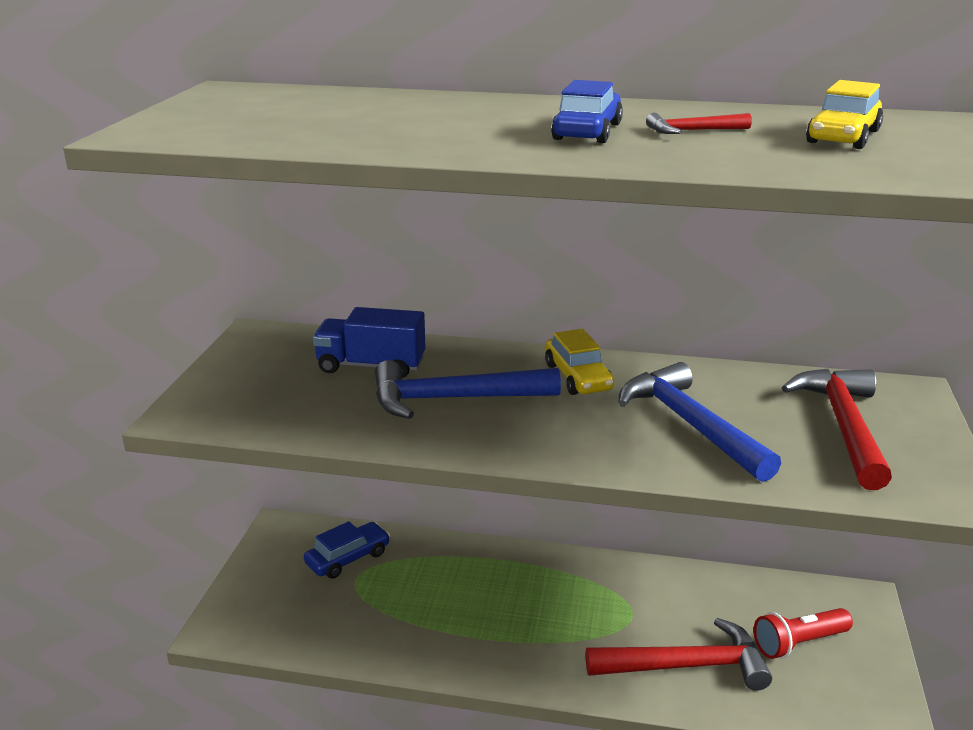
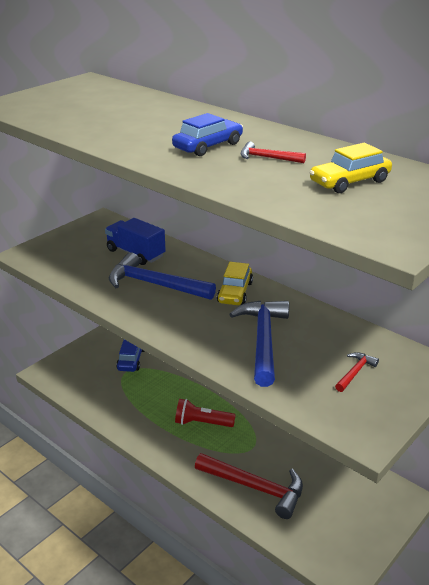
camera: 30 degrees right, 5 degrees up
(348, 558) = (131, 359): blue car -> blue car turned 75 degrees counterclockwise
(799, 643) = (335, 504): red flashlight -> red flashlight (202, 423)
(843, 426) = (355, 372): red hammer -> red hammer, size x0.47

